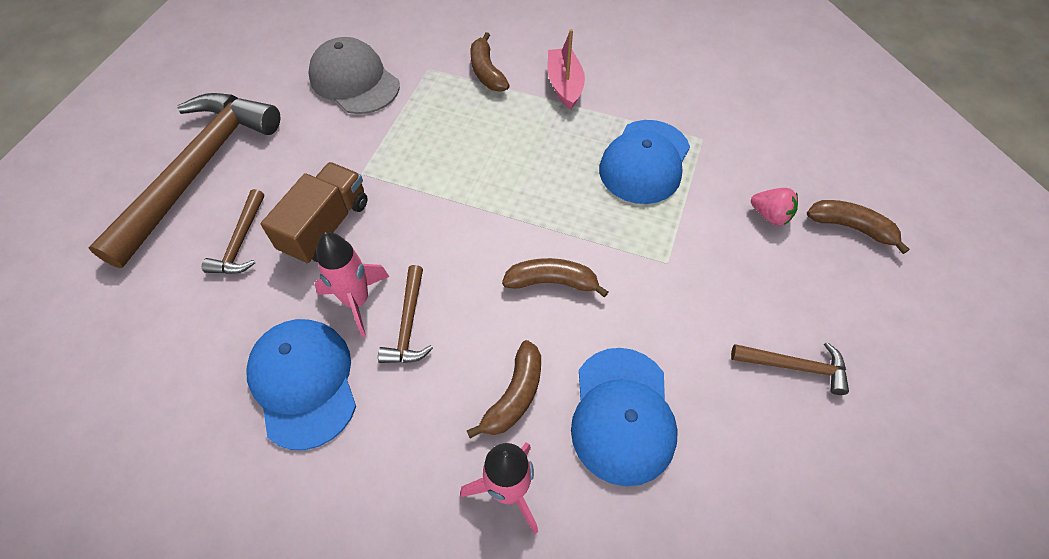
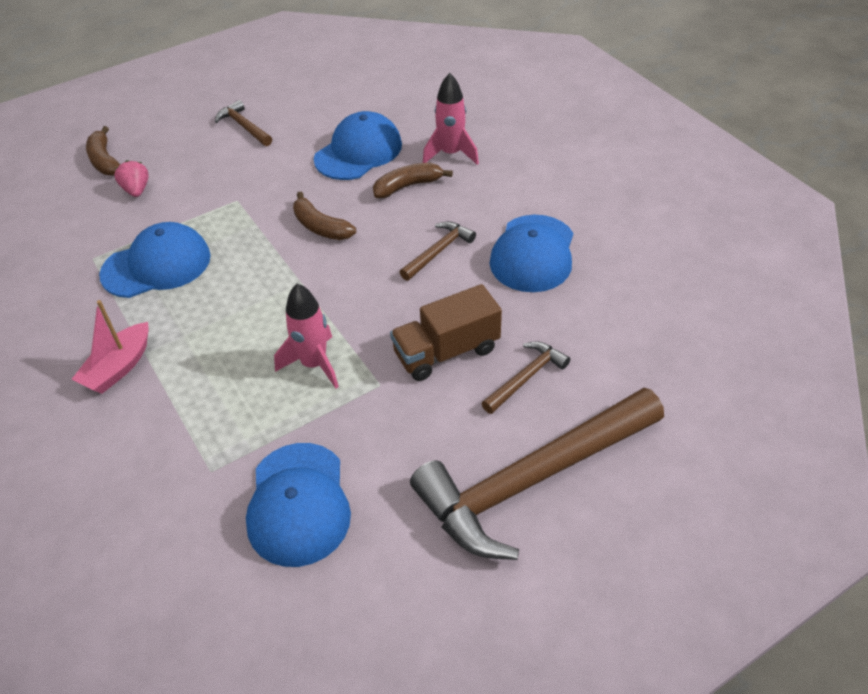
camera: 140 degrees left, 10 degrees down
(354, 81) = (298, 504): grey cap -> blue cap
(357, 301) = (462, 283): pink rocket -> pink rocket (314, 364)
(486, 71) = (163, 428): brown banana -> none

